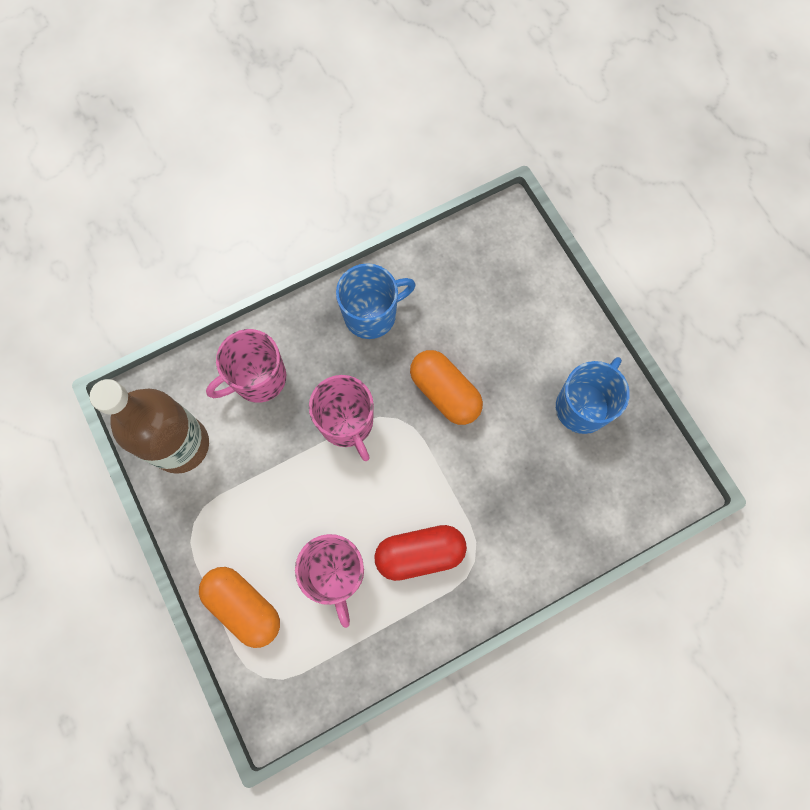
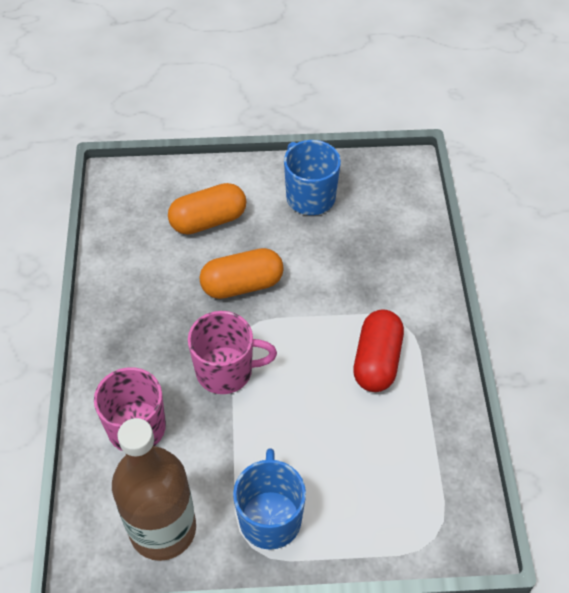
camera: 65 degrees left, 20 degrees down
(244, 606) = (358, 529): orange capsule -> orange capsule (208, 220)
(336, 573) = (363, 435): pink mug -> none
(371, 314) = (134, 311): blue mug -> blue mug (270, 518)

